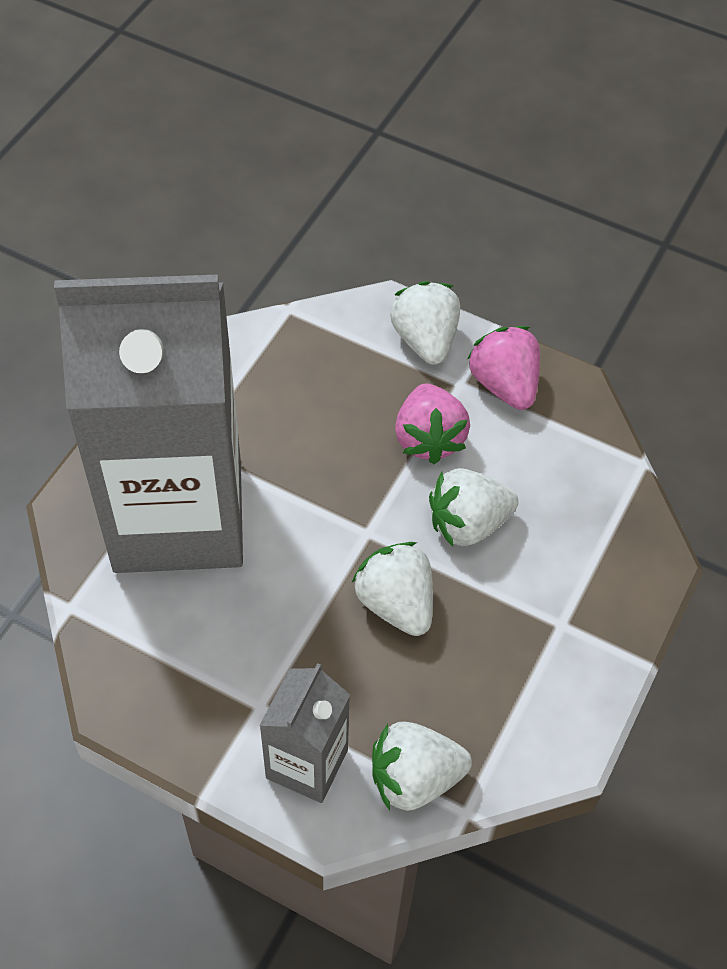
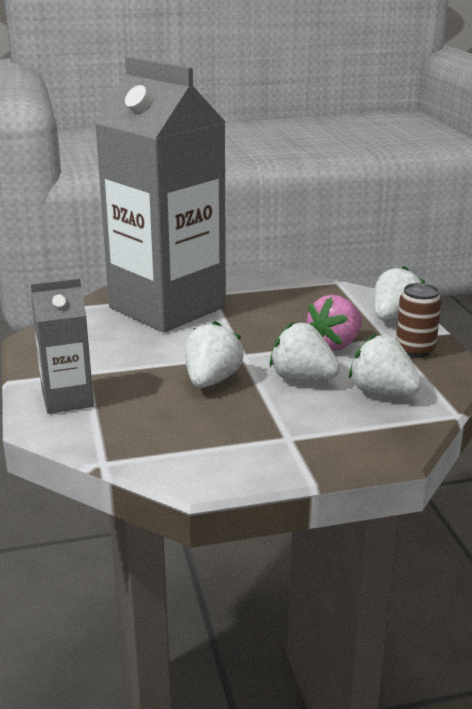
camera: 50 degrees right, 30 degrees down
(414, 778) = (103, 435): white strawberry -> white strawberry (382, 392)
(504, 385) = (415, 349): pink strawberry -> brown can

